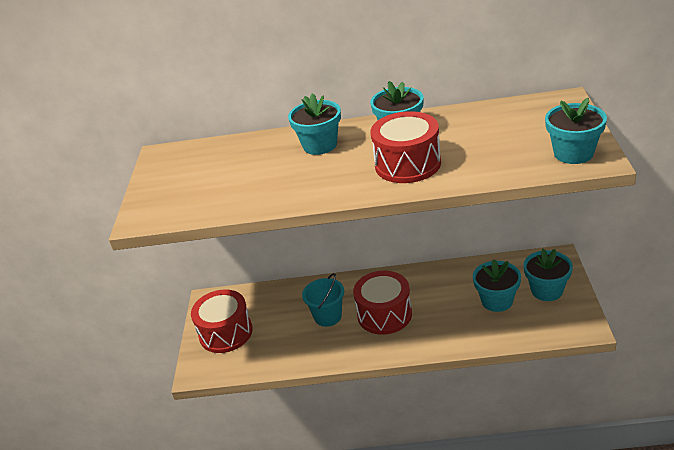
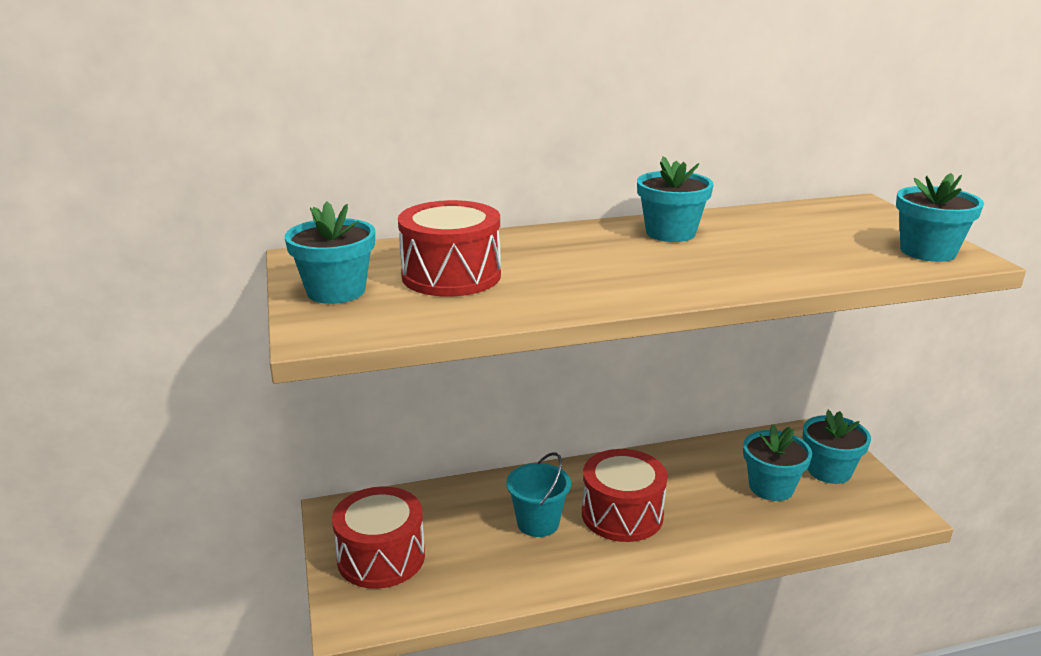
camera: 20 degrees left, 10 degrees down
(320, 145) = (562, 246): turquoise flower pot -> turquoise flower pot (336, 291)
(407, 164) = (711, 264): red drum -> red drum (451, 276)

